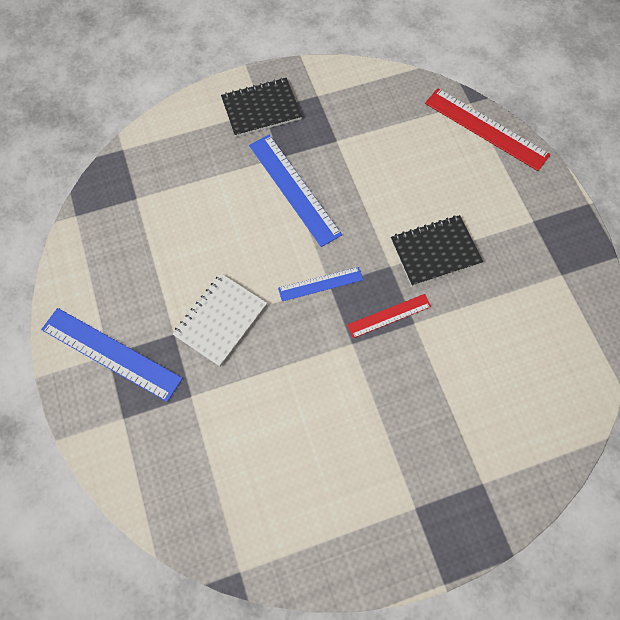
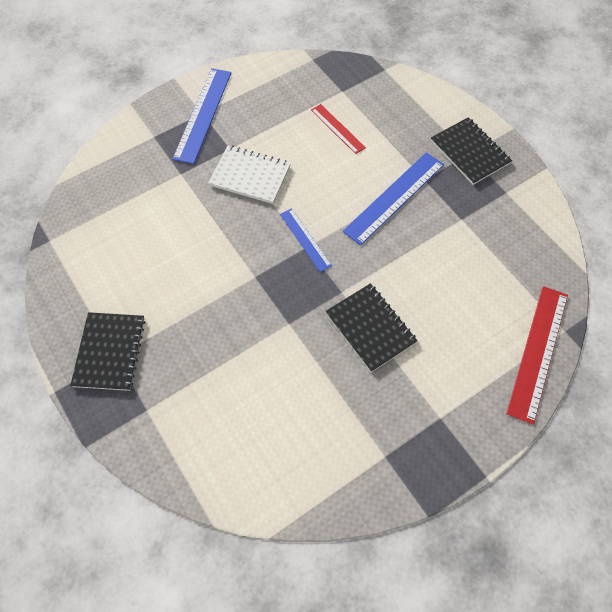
camera: 75 degrees right, 5 degrees down
(389, 316) = (290, 301): red ruler -> red ruler (337, 128)
(408, 514) = (110, 352): none -> black notebook

